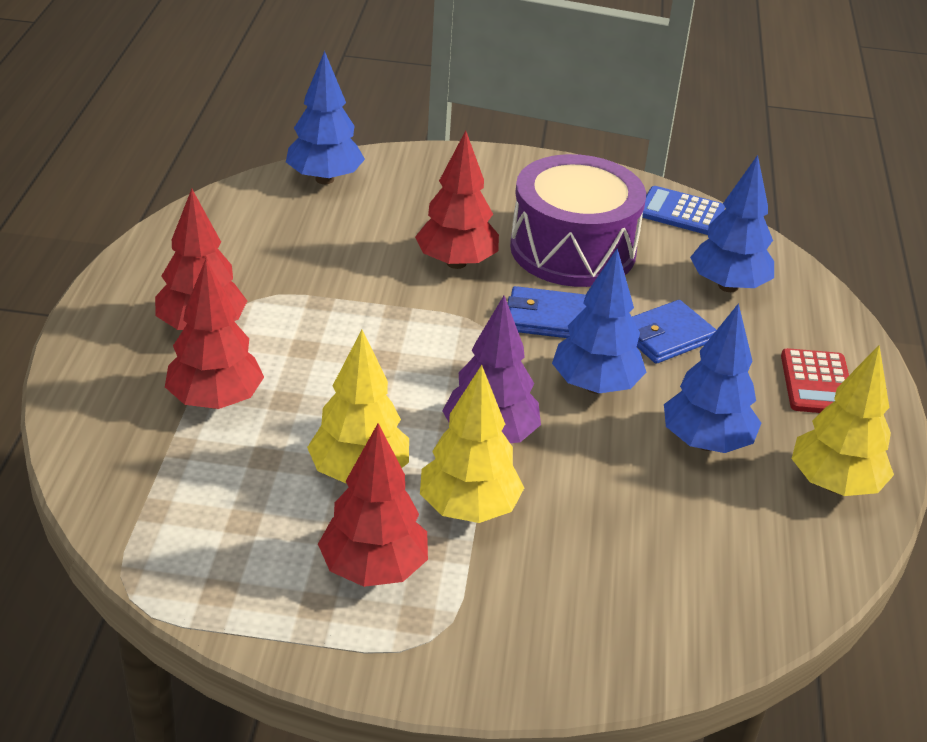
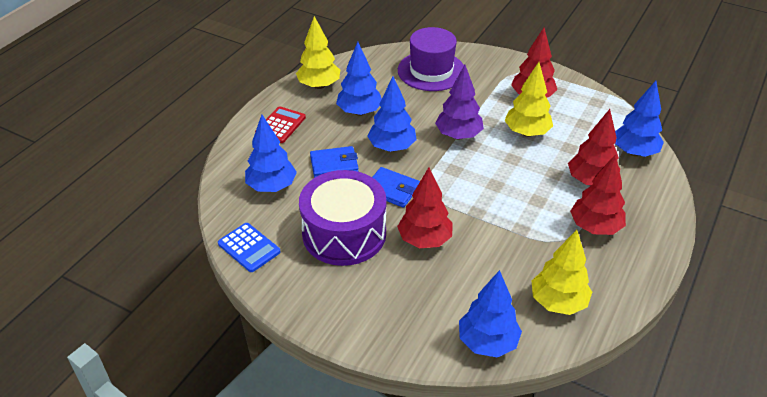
camera: 155 degrees left, 5 degrees up
(131, 479) = (634, 152): none -> blue tree
(469, 509) = (483, 109): yellow tree -> yellow tree (558, 302)
(635, 588) = (431, 71): none -> purple hat

